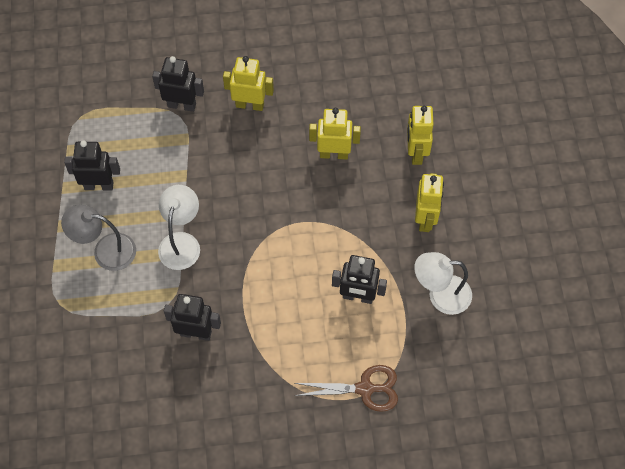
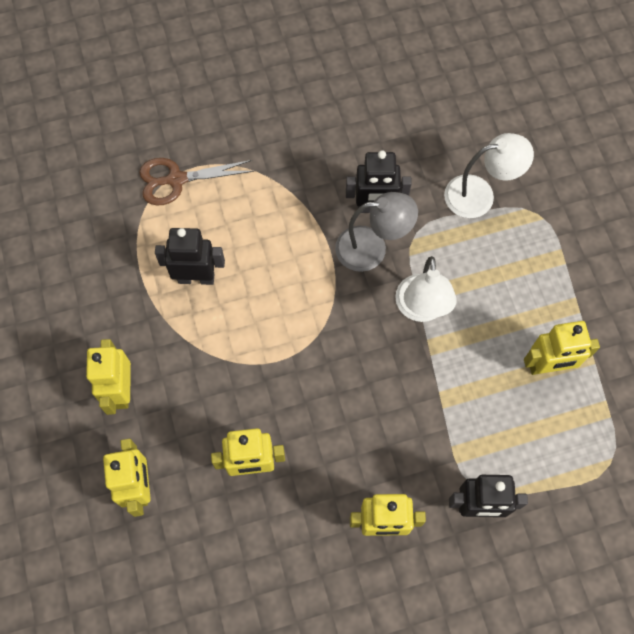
camera: 170 degrees right, 5 degrees up
(99, 185) = (548, 366): black robot -> yellow robot
(105, 250) = (508, 284): grey lamp -> grey lamp (372, 248)
(440, 295) = (97, 296): white lamp -> white lamp (479, 194)

